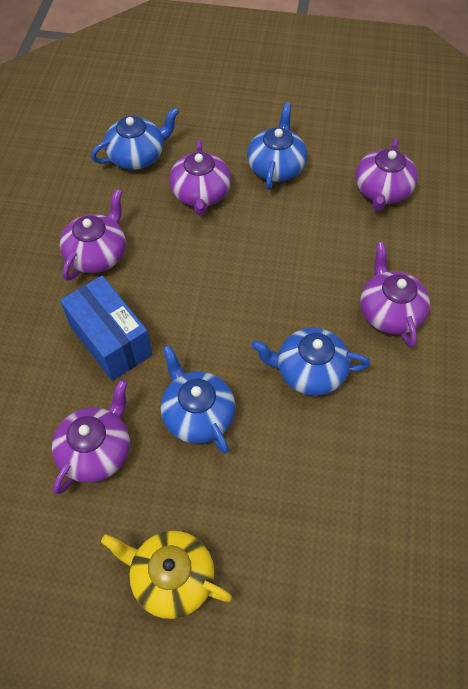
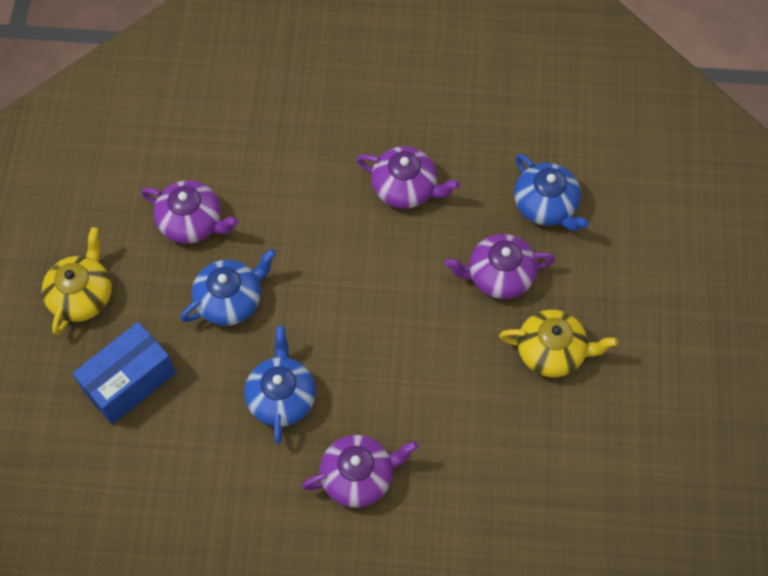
camera: 85 degrees right, 5 degrees up
(110, 340) = (304, 216): blue box -> blue box (129, 382)
(276, 166) = (552, 351): blue teapot -> yellow teapot
(382, 191) = (531, 471): purple teapot -> none

